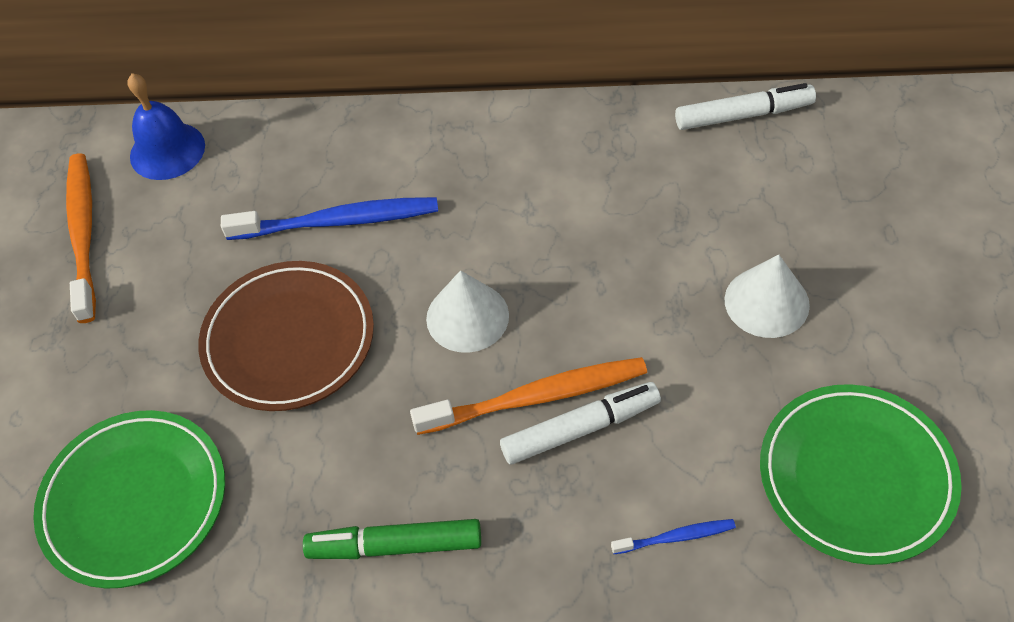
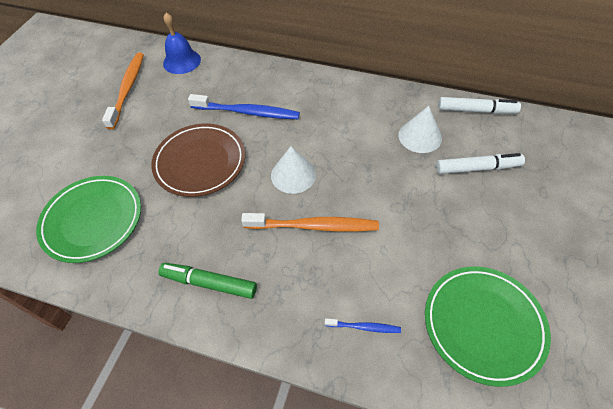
camera: 15 degrees right, 0 degrees up
(580, 429) = (331, 250): white marker -> white marker (477, 168)
(766, 302) = (459, 210): white cone -> white cone (420, 136)

